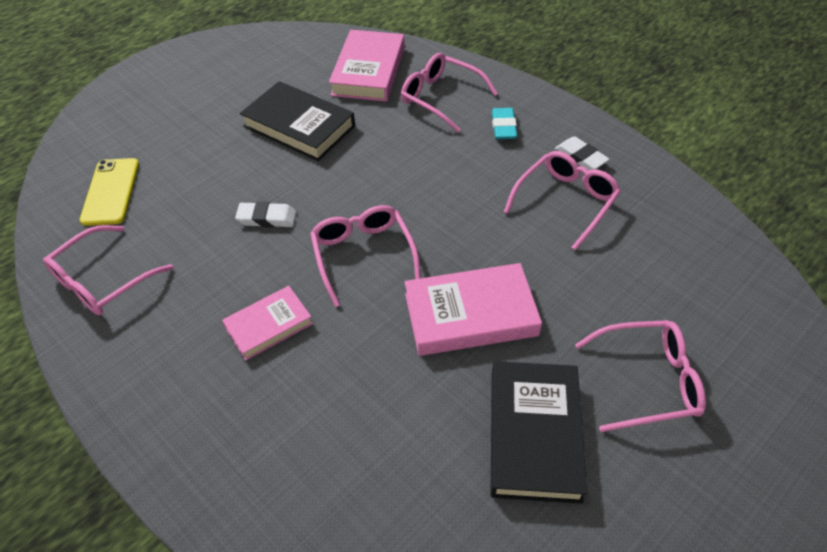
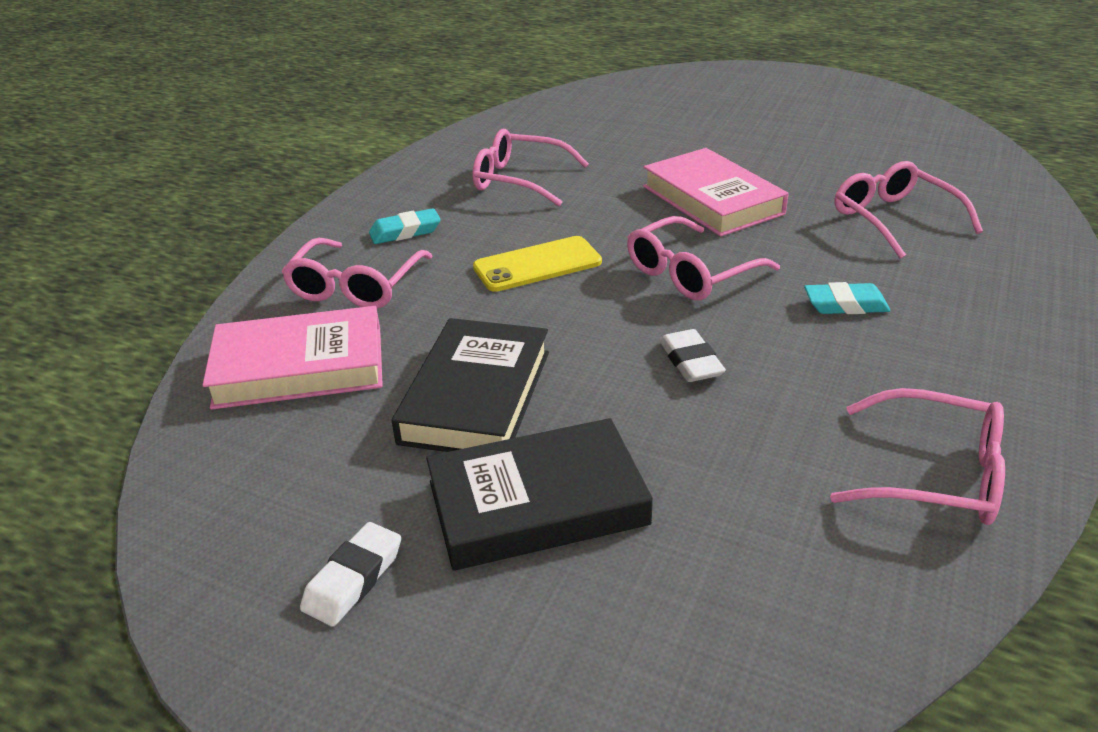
camera: 110 degrees left, 15 degrees down
(111, 192) = (770, 565): yellow phone -> yellow phone (537, 265)
(269, 325) = (845, 305): pink book -> turquoise eraser
(534, 434) = (803, 156): black book -> black book (537, 503)
(580, 157) = (442, 182): white eraser -> white eraser (353, 579)
(647, 381) = (706, 126): pink glasses -> pink glasses (894, 220)

